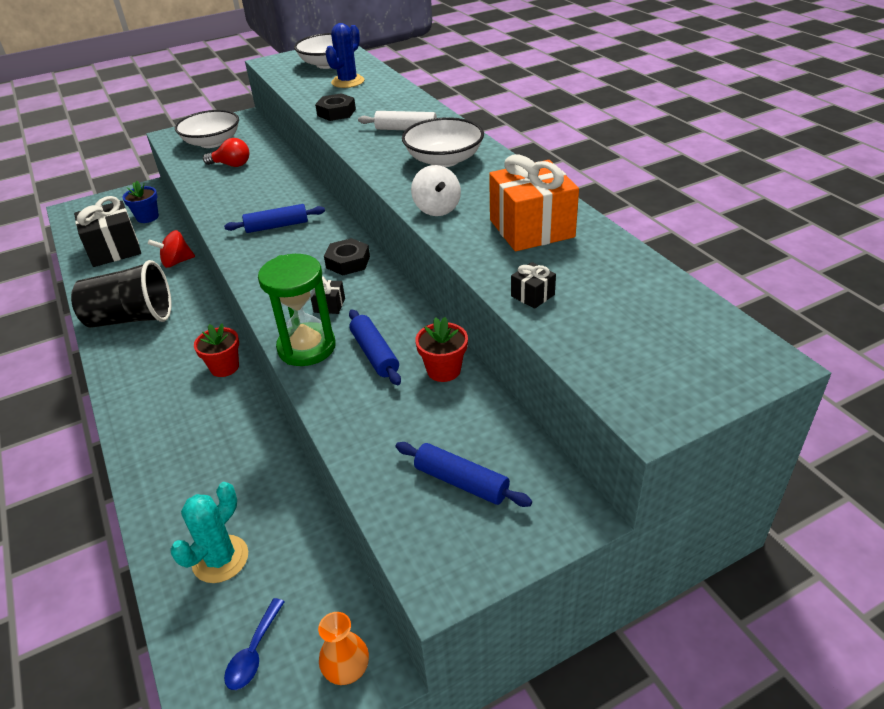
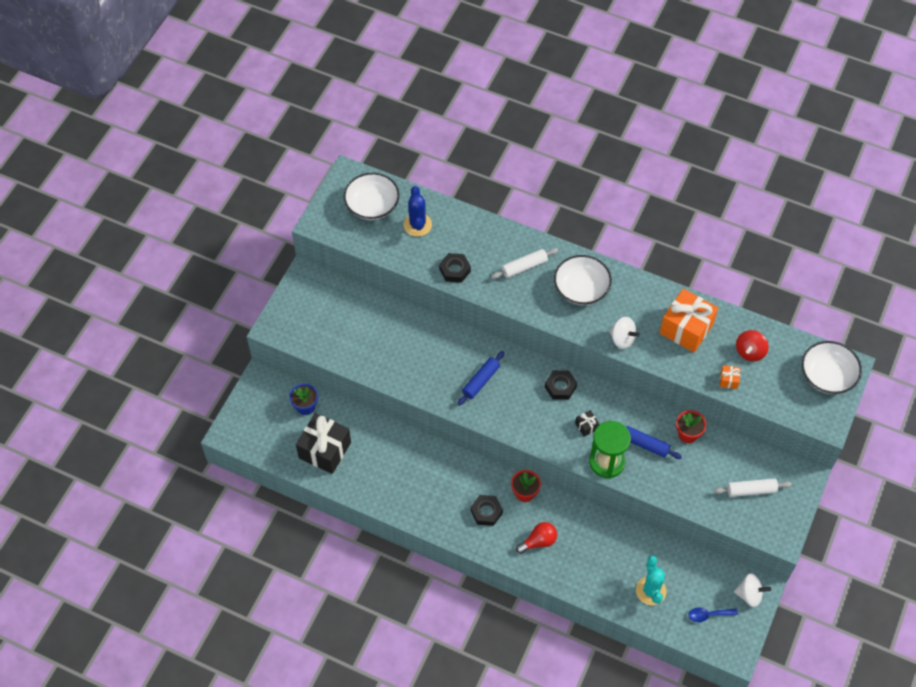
camera: 40 degrees left, 20 degrees up
(131, 318) = (421, 496): black cup -> none
(165, 363) = (486, 512): none -> black nut
(176, 262) = (387, 434): red spinning top -> red spinning top (750, 352)
(212, 142) = (321, 320): white bowl -> white bowl (827, 376)
(231, 165) = (371, 337): red light bulb -> red light bulb (538, 541)
(254, 652) = (708, 615): blue spoon -> blue spoon turned 105 degrees clockwise
(346, 668) = (749, 595): orange vase -> white spinning top
(461, 482) = (751, 490): blue rolling pin -> white rolling pin
(532, 295) = (728, 380): black gift -> orange gift

